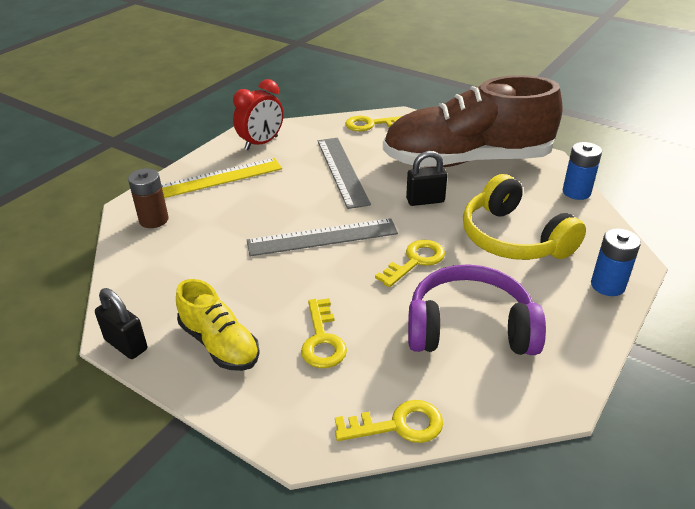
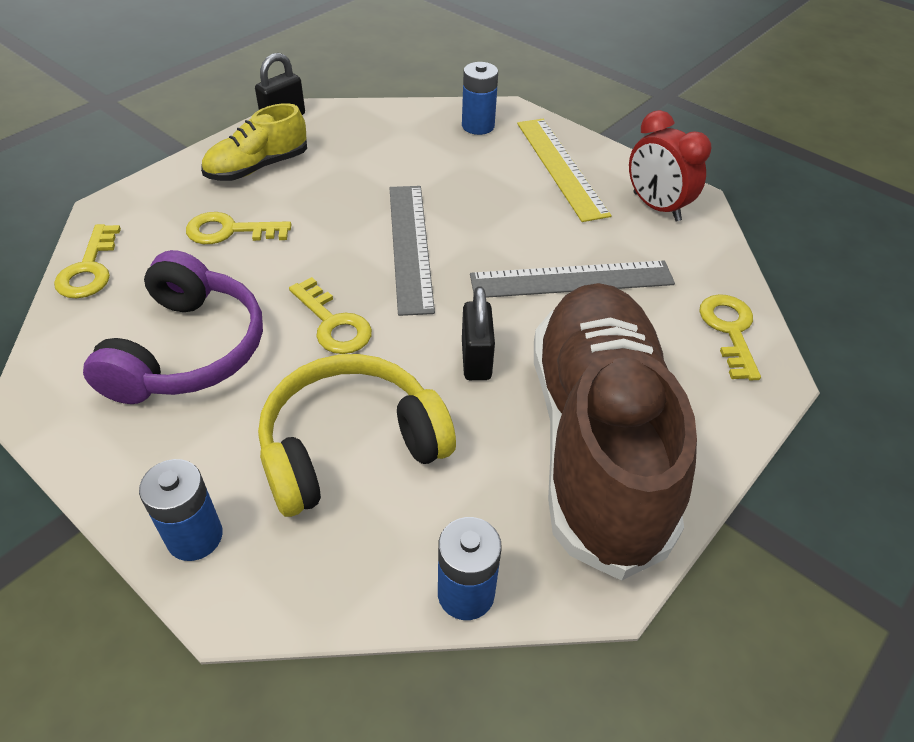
camera: 95 degrees right, 10 degrees up
(154, 220) = (478, 126): brown battery -> blue battery

